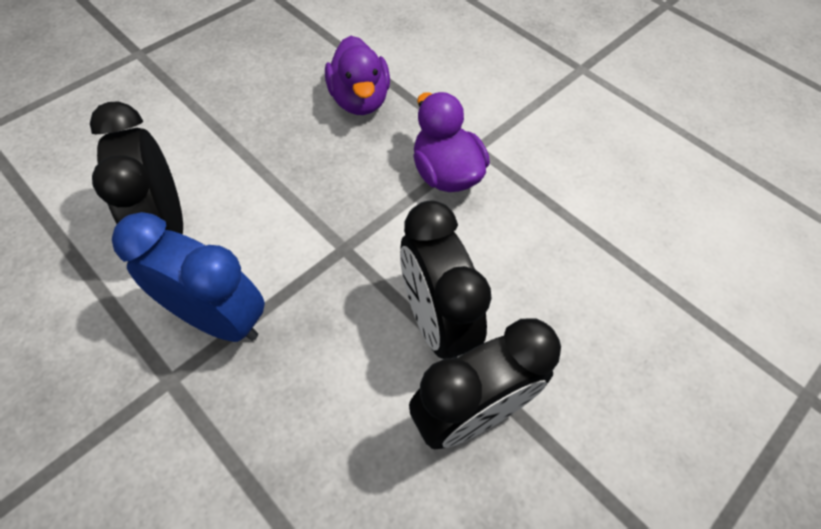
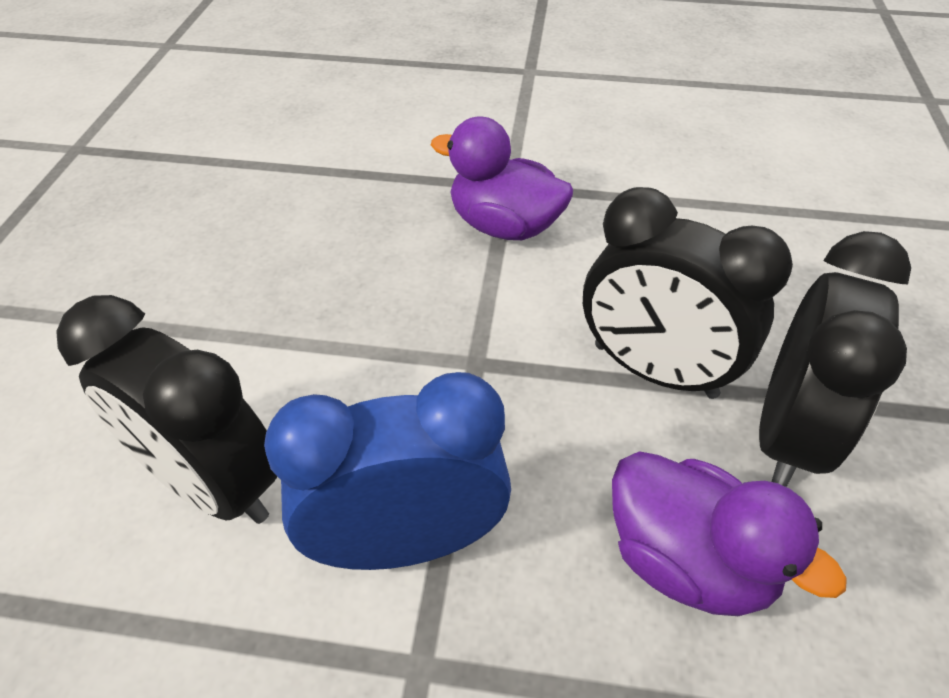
camera: 35 degrees left, 10 degrees down
(359, 100) = (327, 205): purple duck -> purple duck (687, 560)

